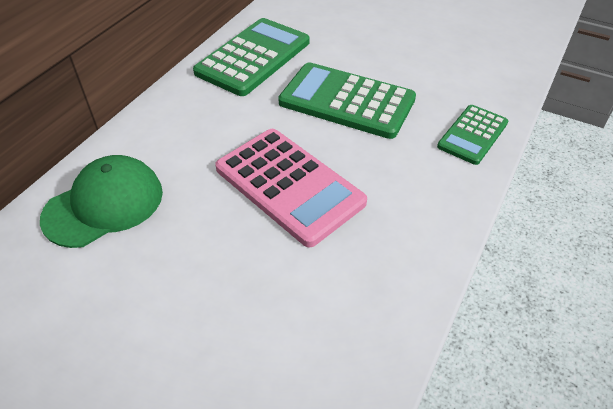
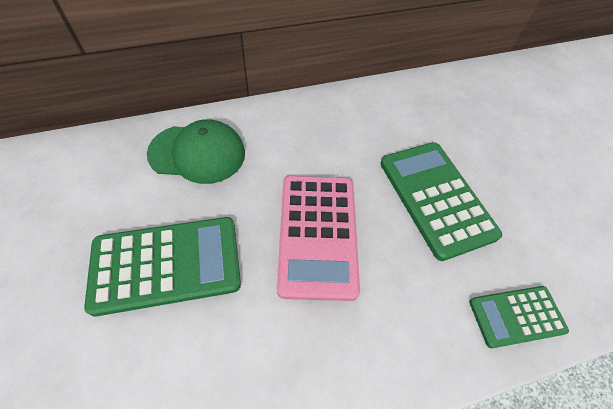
camera: 40 degrees right, 10 degrees up
(253, 57) = (403, 109): green calculator -> green calculator (166, 264)

